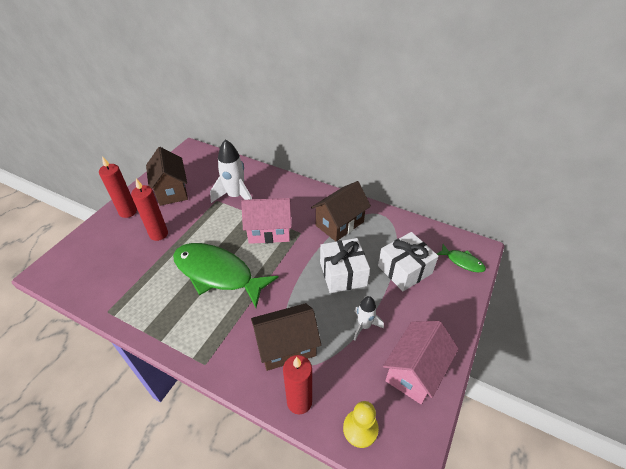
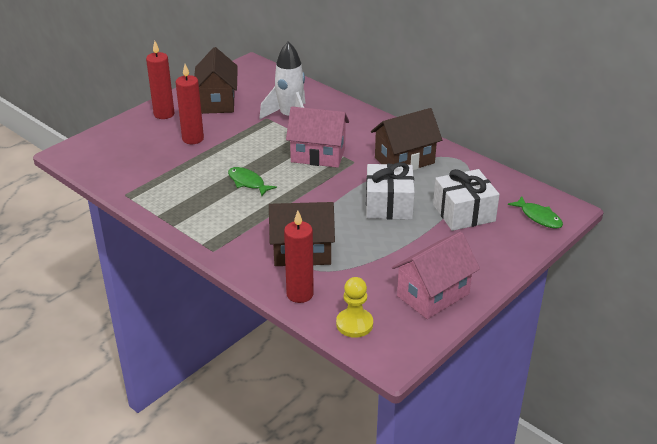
camera: 15 degrees right, 10 degrees down
(217, 273) = (248, 182): green fish -> green fish, size x0.45
(364, 326) = (393, 251): white rocket -> none

